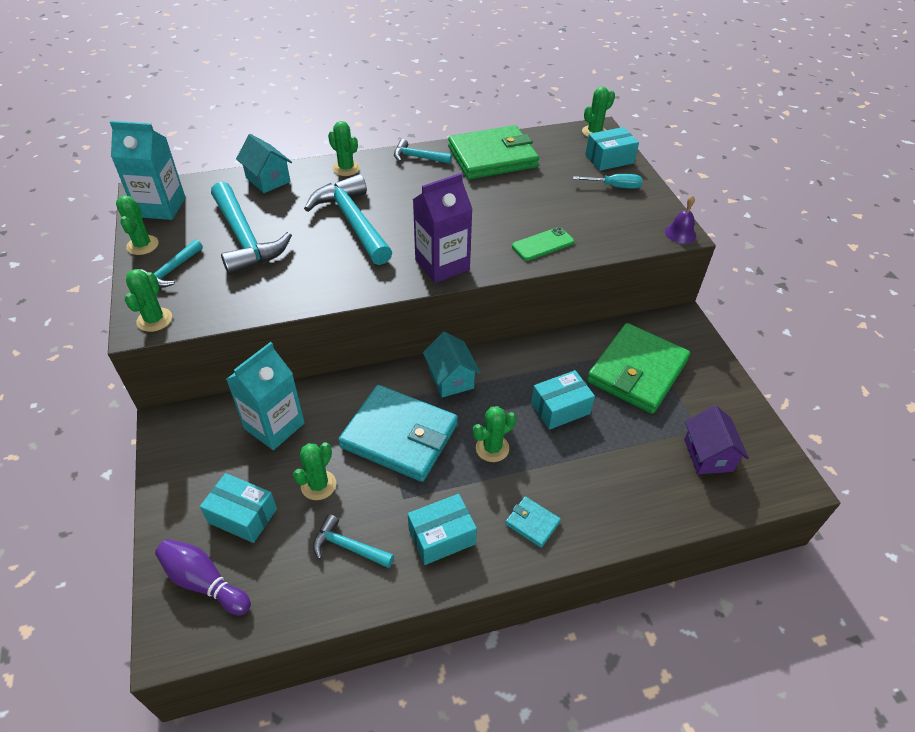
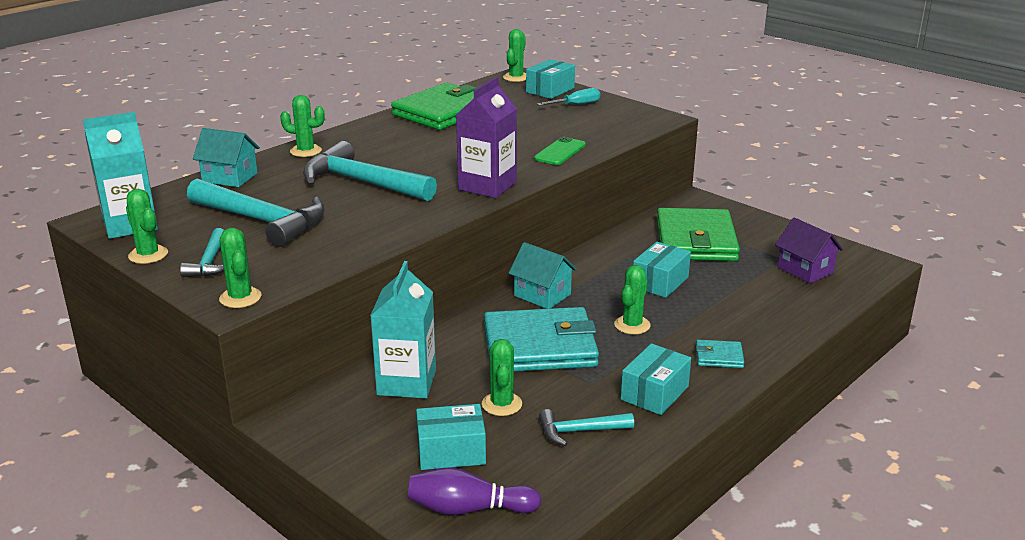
camera: 30 degrees left, 20 degrees down
(417, 157) = (370, 128): turquoise hammer -> none
(680, 233) = (663, 118): purple bell -> none

